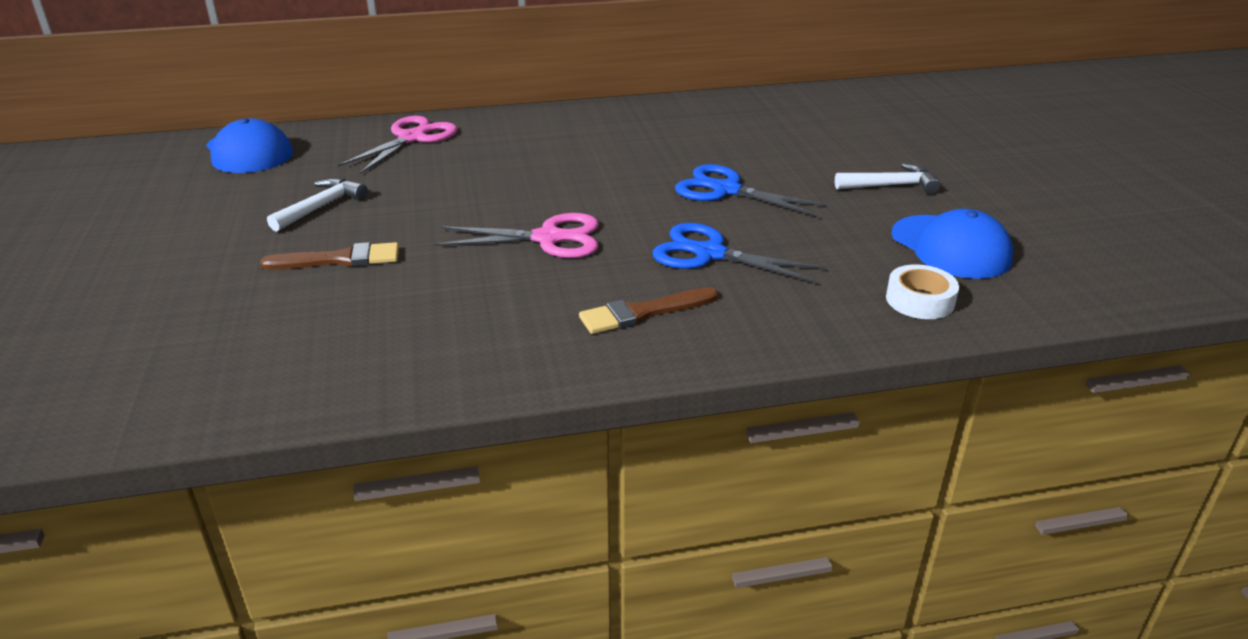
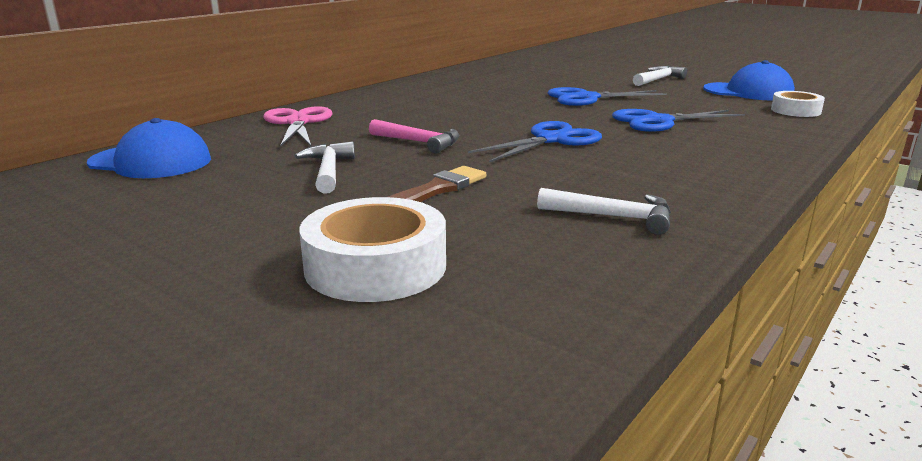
camera: 40 degrees left, 10 degrees down
(172, 312) = (375, 266): none -> white tape
(385, 347) = (614, 217): none -> white hammer
(443, 198) = (419, 142): none -> pink hammer
(548, 238) = (552, 140): pink scissors -> blue scissors
(643, 313) = (703, 151): brown brush -> none

